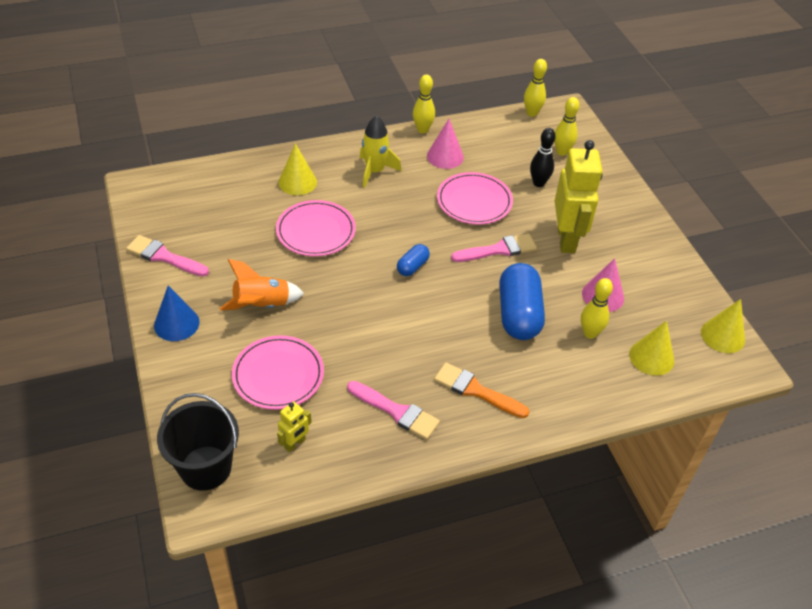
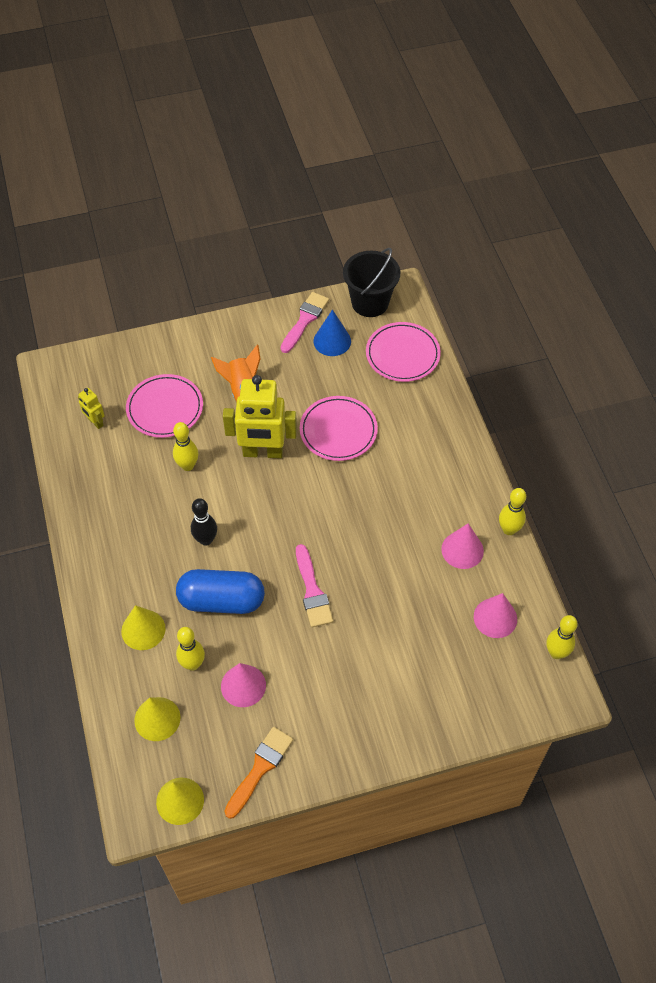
camera: 95 degrees right, 10 degrees up
(176, 323) = (226, 336): blue cone -> blue cone (332, 341)
(205, 468) = (81, 367): black bucket -> black bucket (370, 302)
(297, 182) = (410, 414): yellow cone -> yellow cone (143, 629)
(375, 171) = (431, 481): yellow rocket -> none
(396, 411) = (118, 492): pink brush -> none
(412, 267) = (289, 511): blue capsule -> none
(474, 201) = (387, 574): pink plate -> pink plate (402, 354)
(476, 390) = (133, 555): orange brush -> orange brush (260, 769)
(507, 142) = (495, 618): none -> pink cone
(538, 183) = (421, 644): black bowling pin -> black bowling pin (206, 540)
(562, 152) = (481, 678): yellow bowling pin -> yellow bowling pin (187, 466)
(566, 239) = (329, 661): yellow robot -> yellow robot (263, 452)

